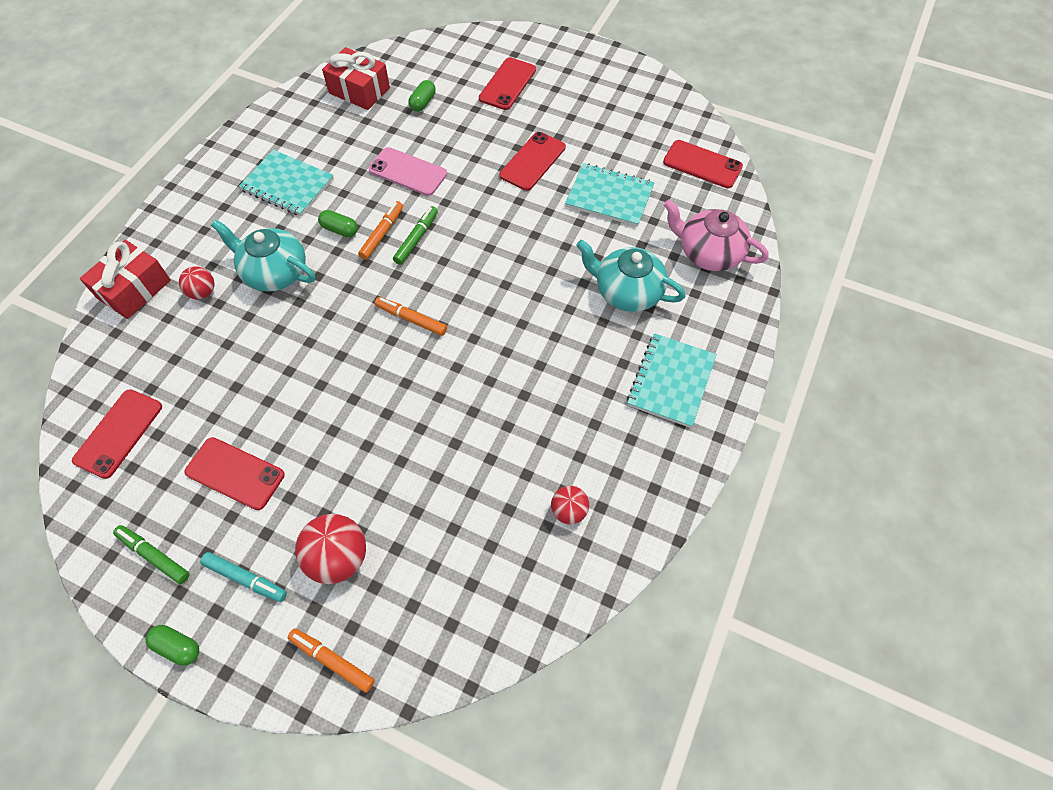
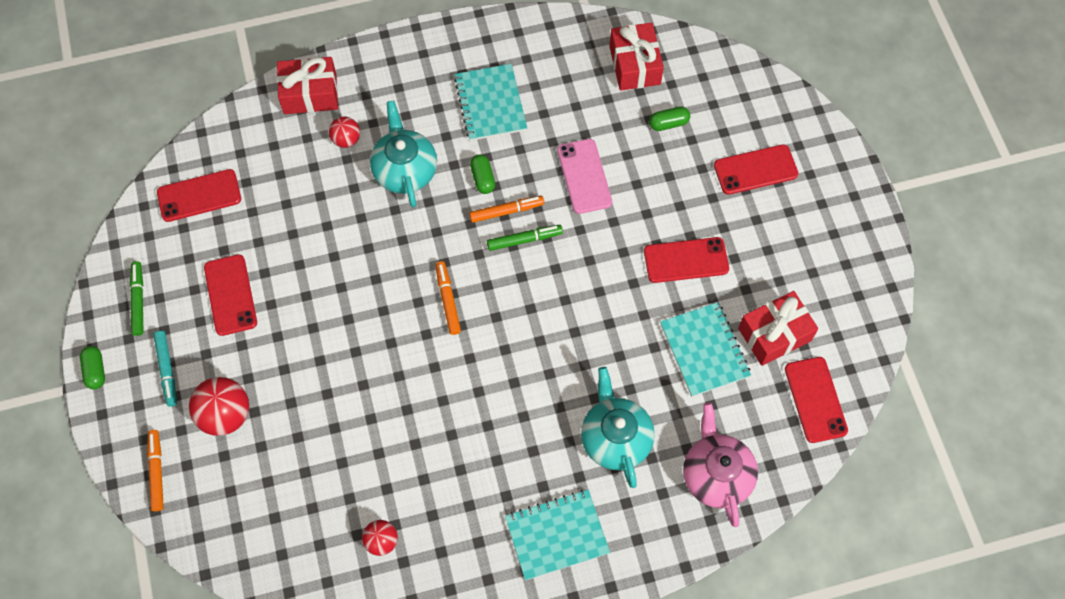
camera: 50 degrees right, 5 degrees up
(635, 153) = (774, 334): none -> red gift

